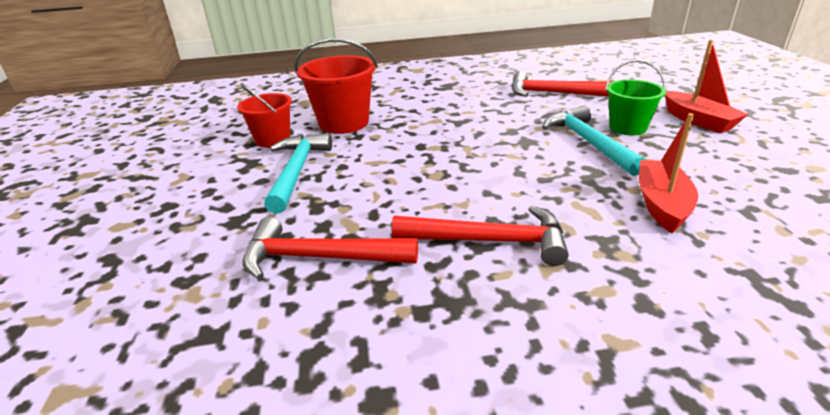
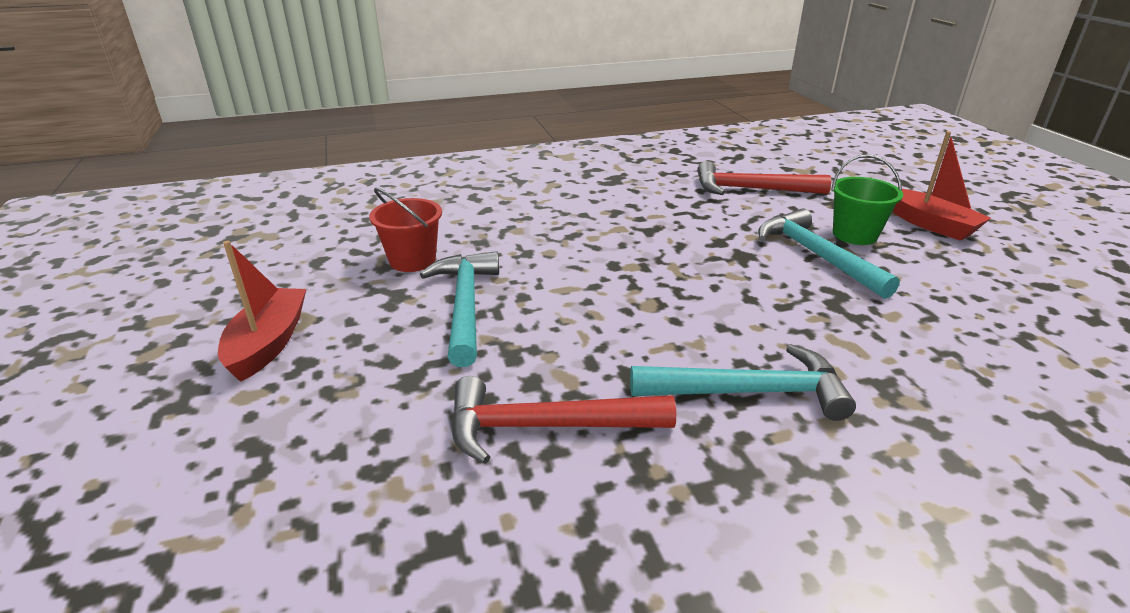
camera: 10 degrees left, 0 degrees up
(344, 123) = (500, 234): red bucket -> none
(489, 241) = (749, 392): red hammer -> turquoise hammer
(661, 204) = (928, 334): red boat -> red boat (268, 343)

